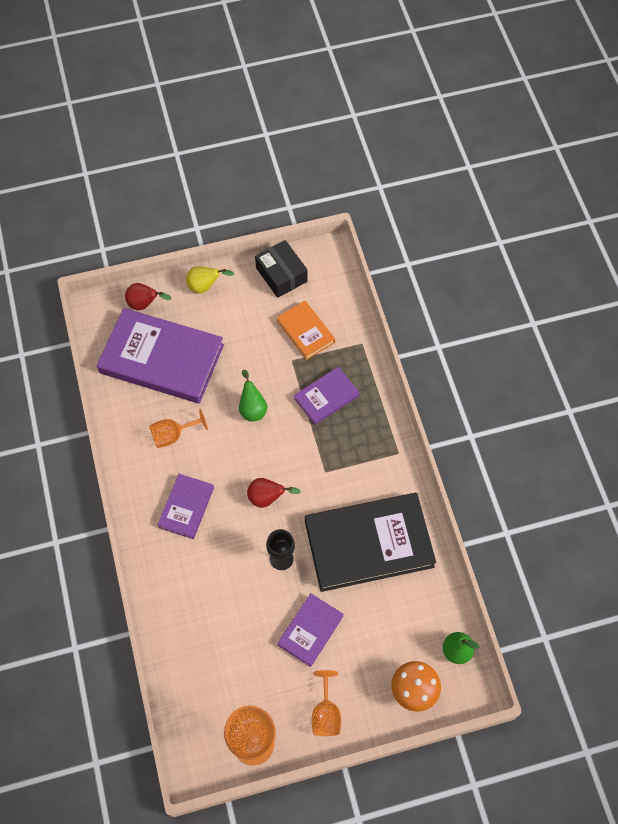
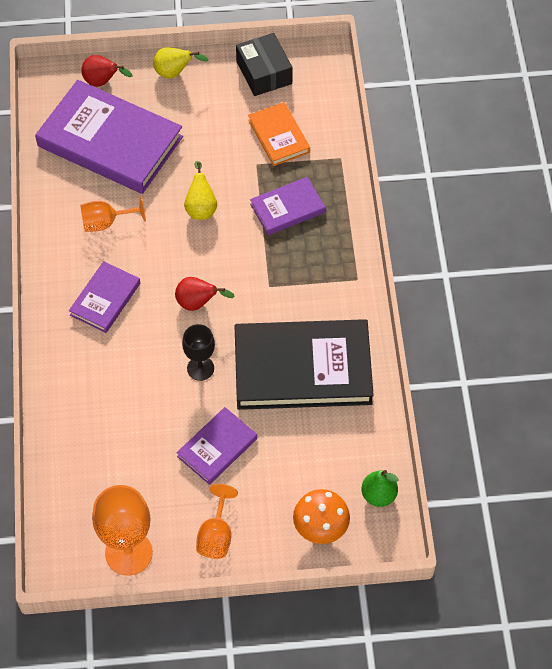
camera: 10 degrees right, 5 degrees down
(252, 408) = (201, 208): green pear -> yellow pear

